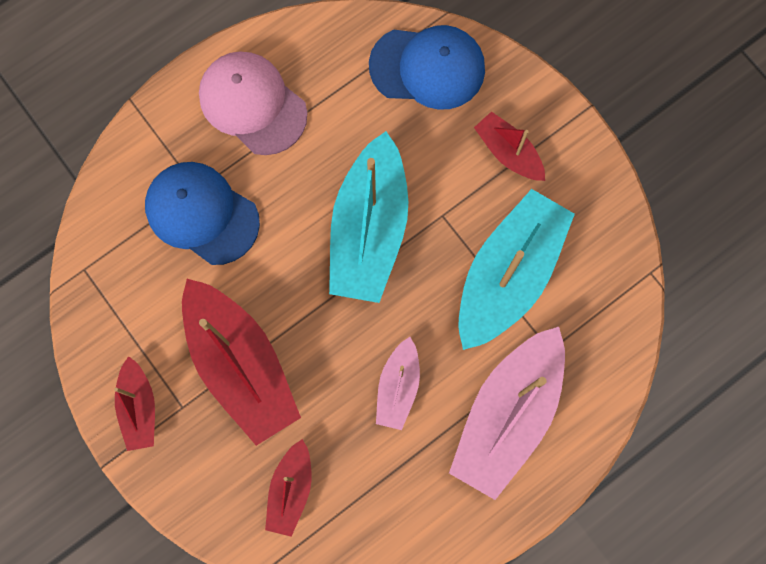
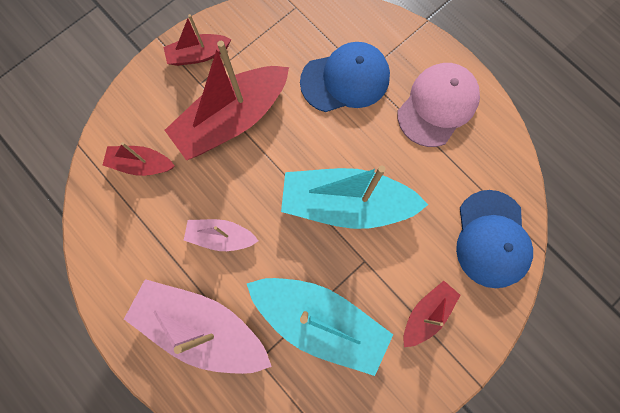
camera: 85 degrees right, 0 degrees up
(202, 213) = (345, 79): blue cap -> blue cap turned 45 degrees clockwise

